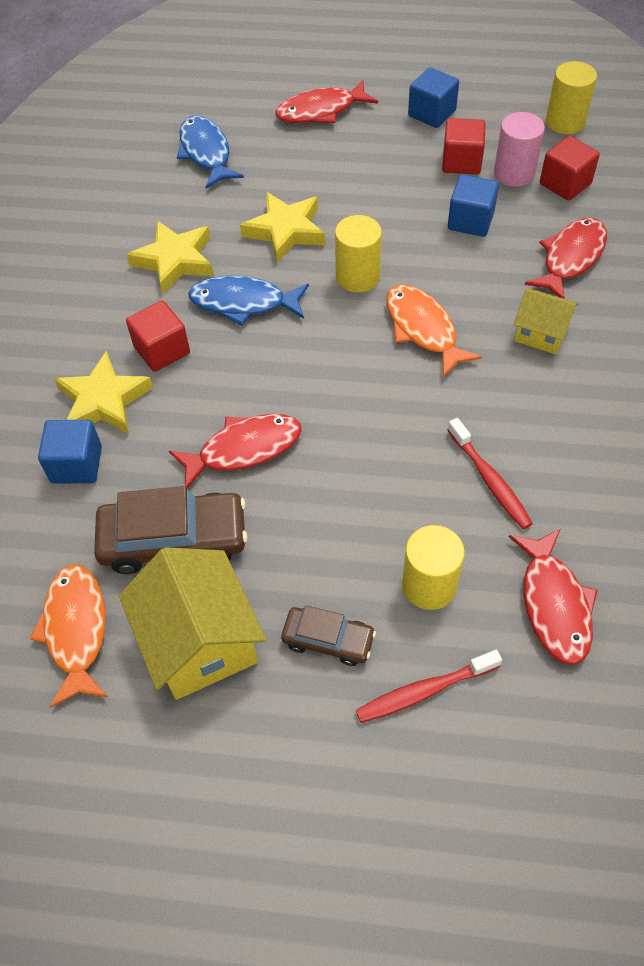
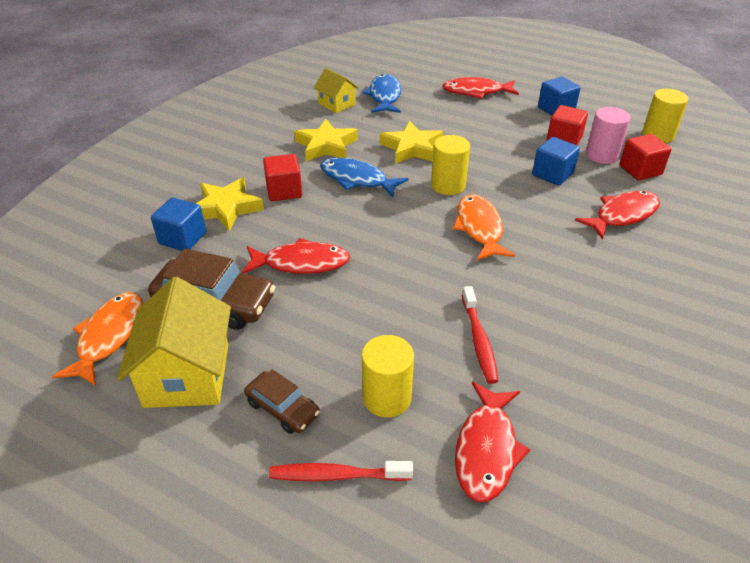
camera: 20 degrees right, 15 degrees down
(541, 333) = (573, 255): yellow house -> yellow house (337, 104)

